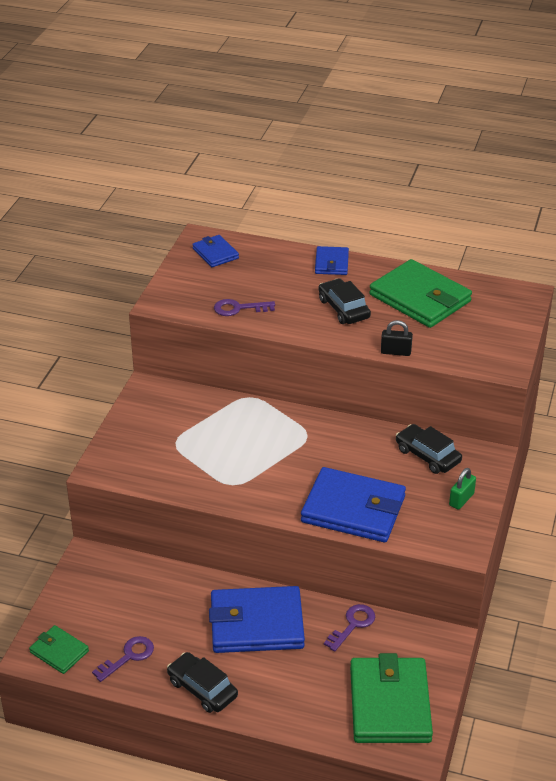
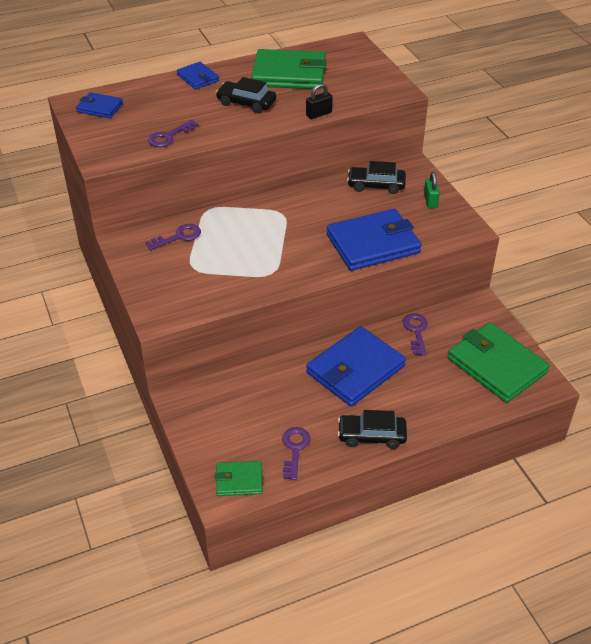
camera: 40 degrees left, 5 degrees up
(195, 408) = (178, 237): none -> purple key

